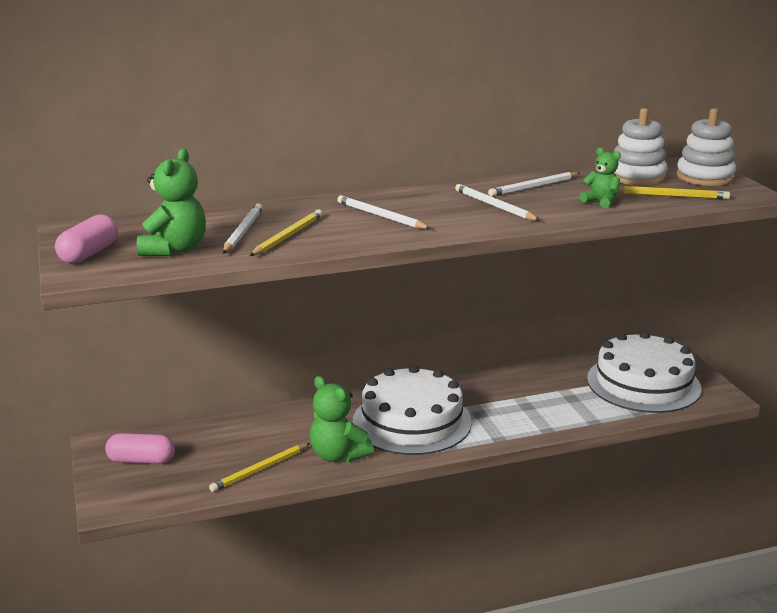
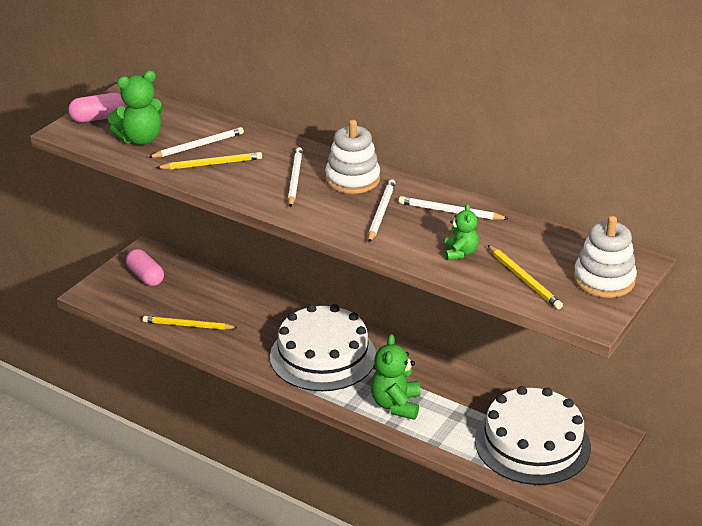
camera: 50 degrees right, 10 degrees up
(338, 455) = (241, 347): green teddy bear -> green teddy bear (396, 405)
(637, 177) = (550, 247): white stacking toy -> white stacking toy (352, 179)

